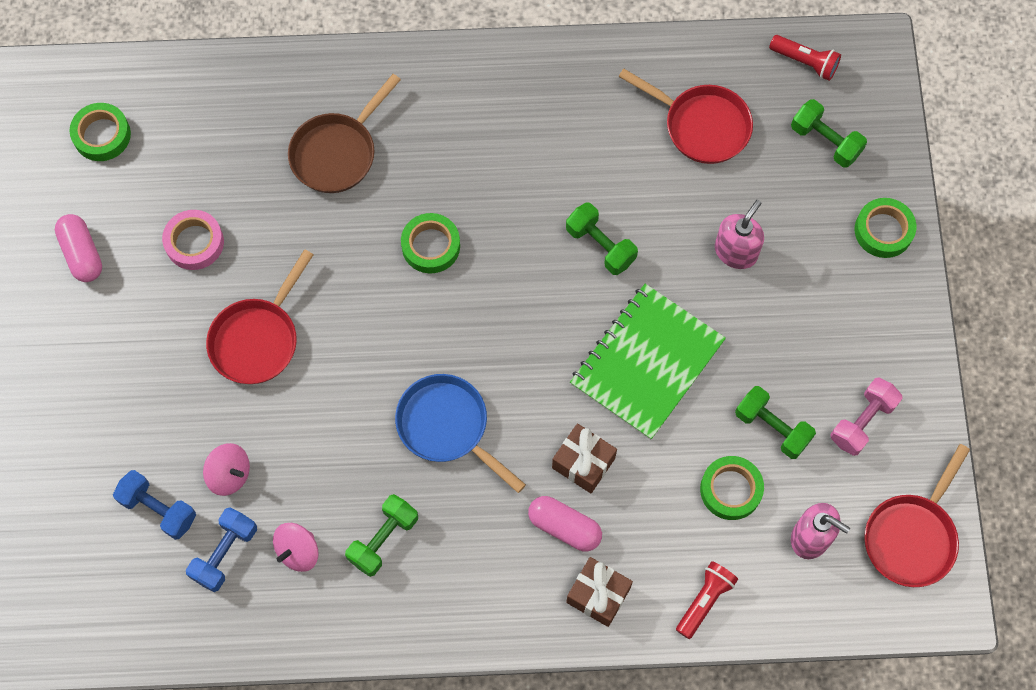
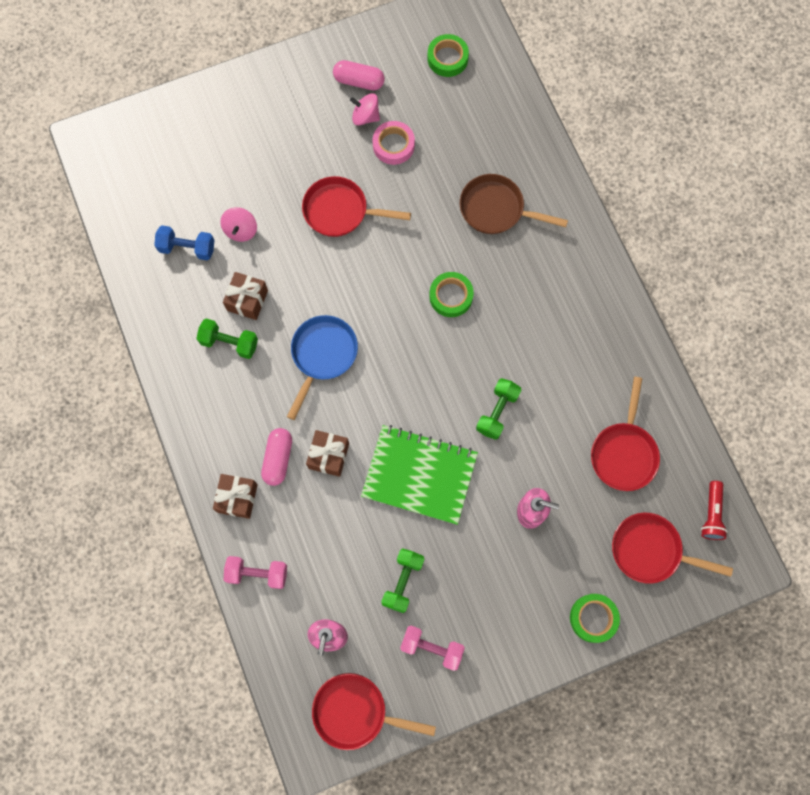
camera: 70 degrees right, 5 degrees up
(82, 254) = (359, 81): pink capsule -> pink capsule turned 60 degrees clockwise
(158, 509) = (203, 197): blue dumbbell -> none
(298, 551) = (203, 292): pink spinning top -> pink spinning top (365, 117)
(333, 497) = (247, 300): none -> brown gift
(704, 600) = (257, 573): red flashlight -> pink dumbbell
(730, 490) = (345, 566): green tape -> none
(825, 141) = (650, 550): green dumbbell -> red pan

